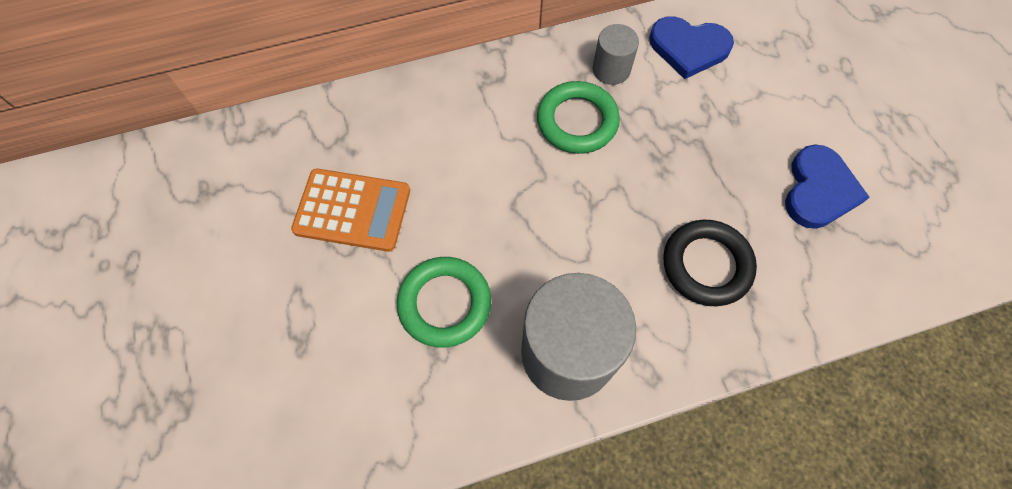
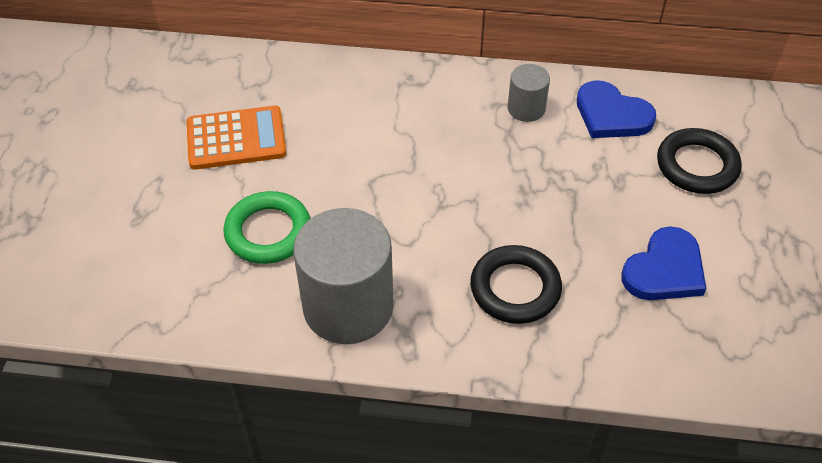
camera: 25 degrees right, 15 degrees down
(352, 210) = (236, 139): orange calculator -> orange calculator turned 45 degrees counterclockwise
(577, 121) = (468, 138): green ring -> none
(787, 73) = (697, 166): none -> black ring

